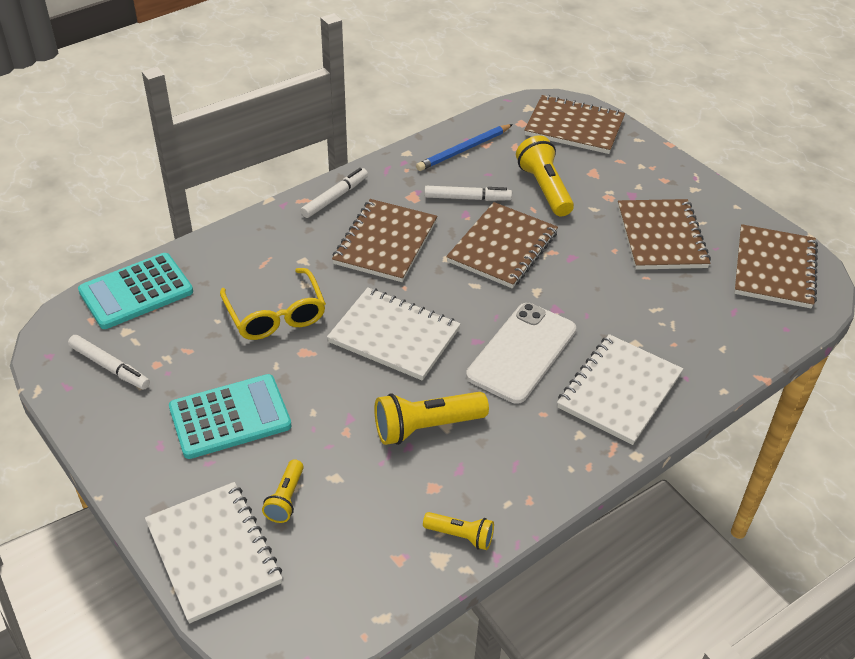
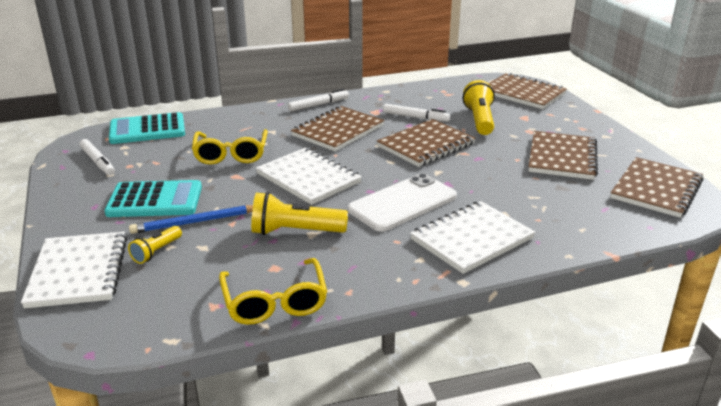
camera: 20 degrees right, 15 degrees down
(460, 536) = (275, 302): yellow flashlight -> yellow glasses
(464, 150) = (429, 94): blue pencil -> blue pencil (195, 222)

